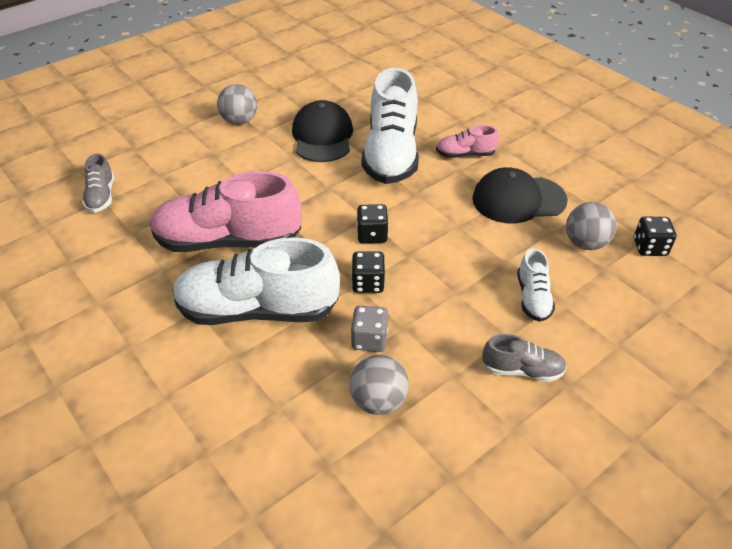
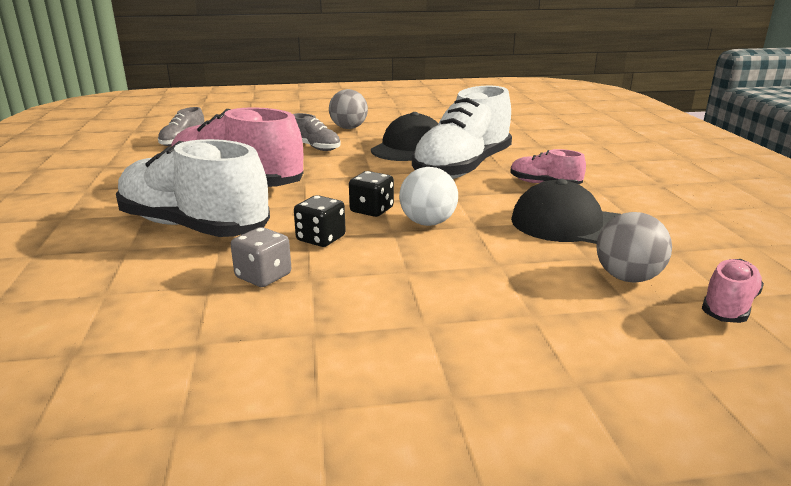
camera: 30 degrees right, 20 degrees down
(378, 401) = (201, 324): grey ball -> none
(425, 234) = (428, 223): none -> white ball
(522, 370) = (404, 359): grey shoe -> grey shoe (315, 147)
(533, 298) = (498, 302): white shoe -> none
(649, 247) = (728, 306): black dice -> pink shoe

